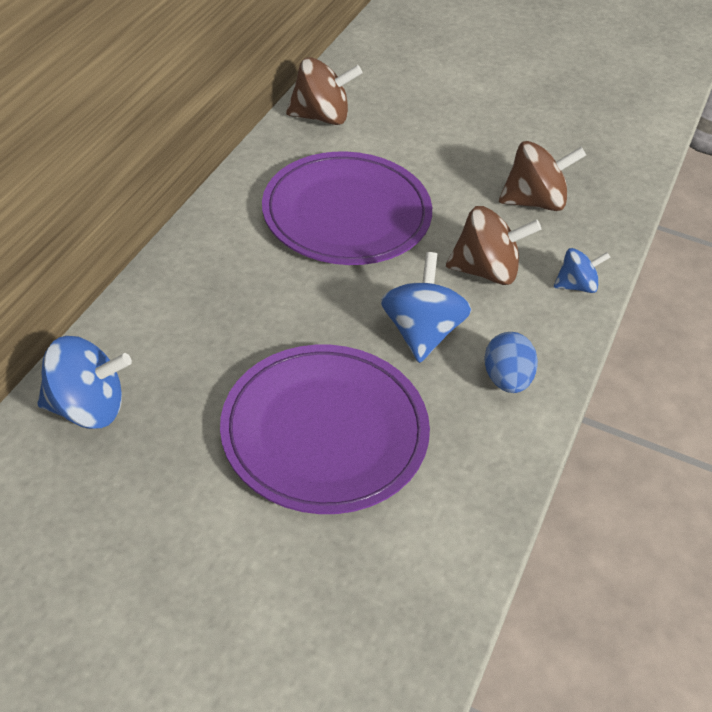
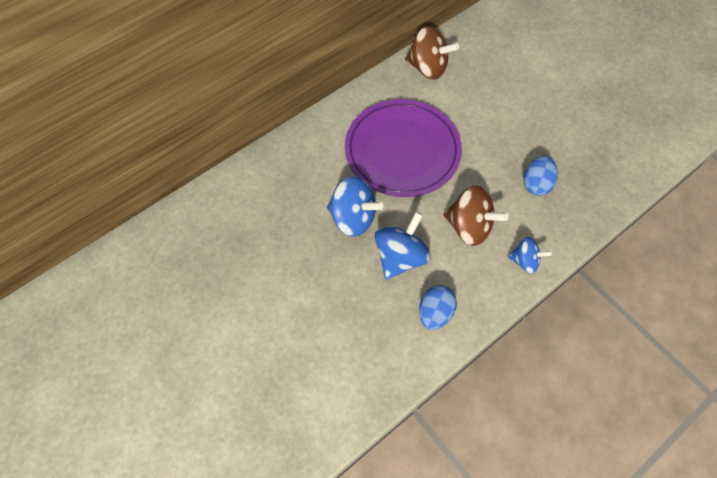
camera: 30 degrees right, 15 degrees up
(88, 407) = (184, 233): blue spinning top -> blue spinning top (353, 218)
(325, 432) = (303, 303): purple plate -> none
(534, 201) = (536, 184): brown spinning top -> blue egg

